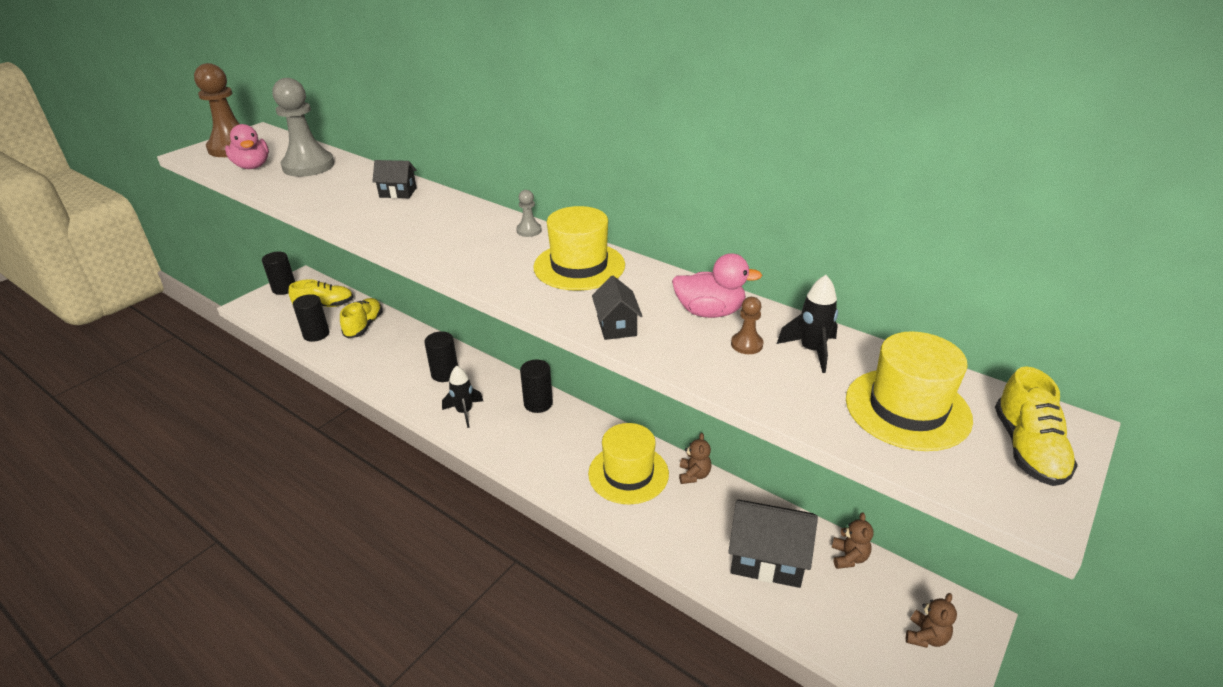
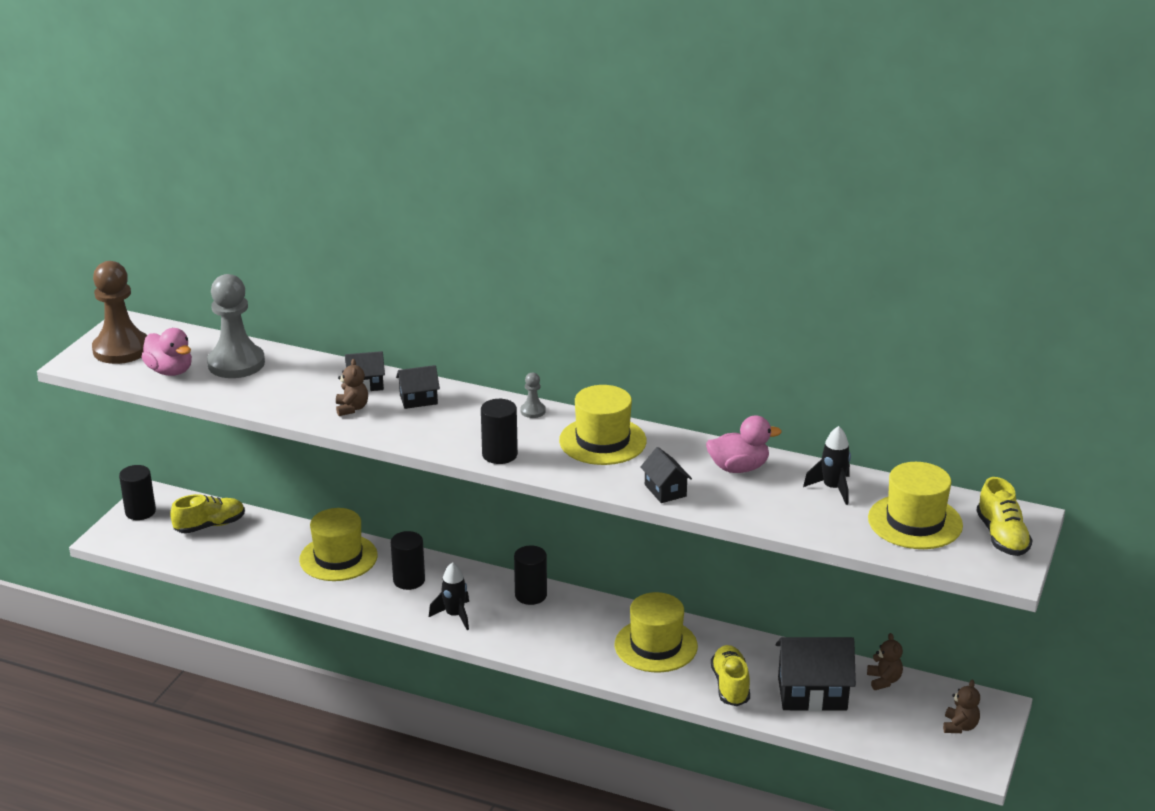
camera: 15 degrees left, 5 degrees down
(316, 334) = (224, 560): black cylinder -> black cylinder (499, 455)
(364, 326) = (277, 542): yellow shoe -> yellow shoe (730, 685)
(401, 345) = (338, 558): none -> yellow hat
(432, 209) = (418, 400): none -> black house
(694, 475) = (721, 636): brown teddy bear -> brown teddy bear (352, 408)
(746, 344) = (779, 491): brown pawn -> none

